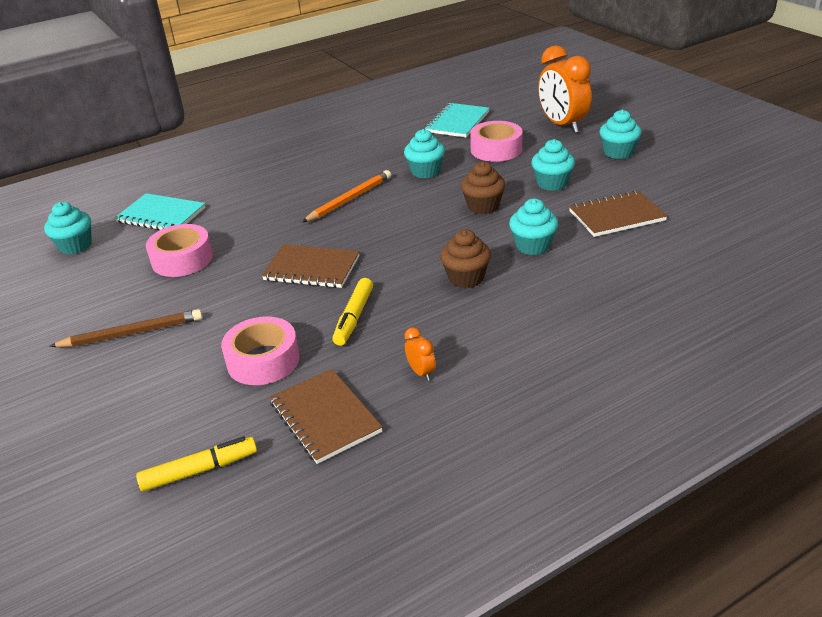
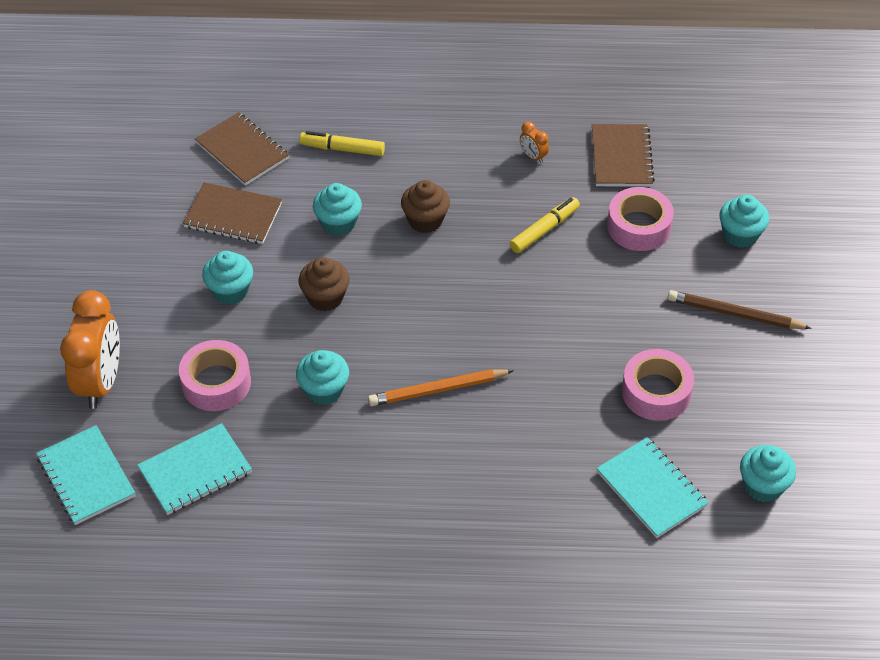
camera: 150 degrees left, 15 degrees up
(200, 470) = (722, 162): yellow marker -> yellow marker (342, 149)
(312, 268) = (542, 306): brown notebook -> brown notebook (242, 151)
(421, 372) = (533, 156): orange clock -> orange clock turned 45 degrees counterclockwise
(511, 101) = (86, 477): none -> turquoise notebook
(618, 152) = (114, 297): turquoise cupcake -> turquoise cupcake (740, 235)

